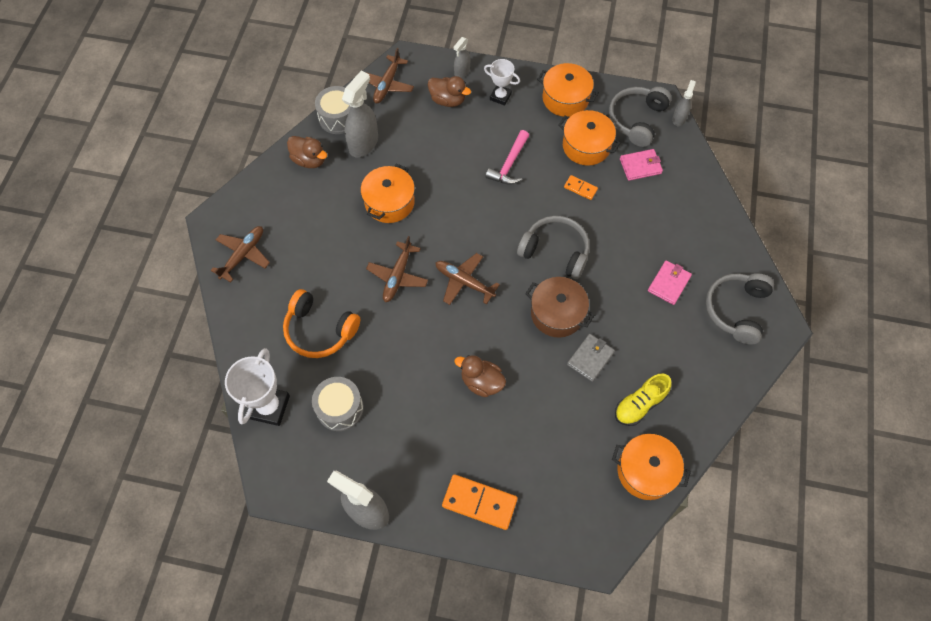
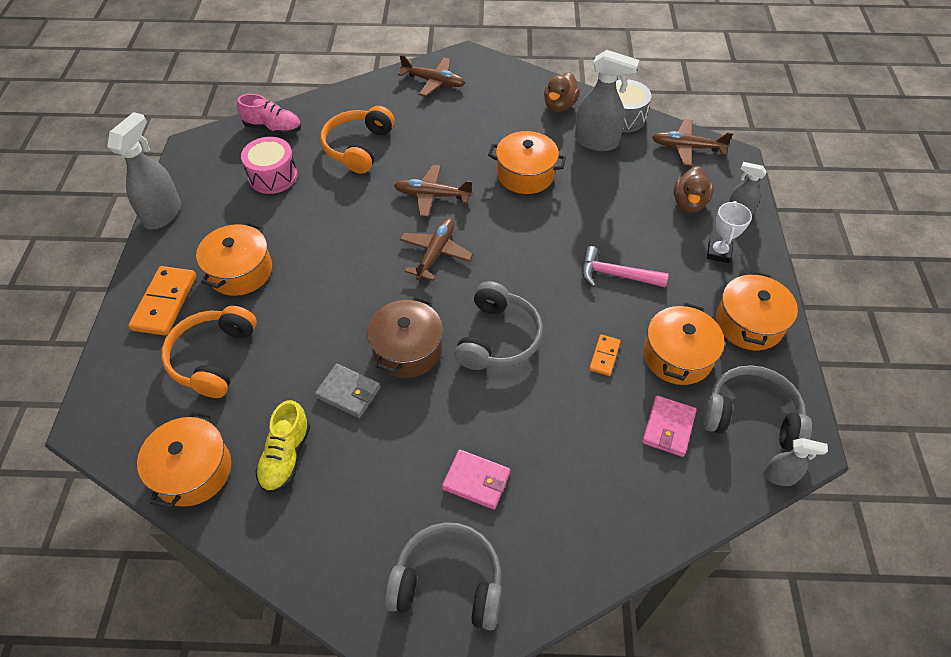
camera: 80 degrees right, 10 degrees down
(269, 407) = (273, 128): white trophy -> pink shoe
(340, 408) = (273, 176): grey drum -> pink drum
(455, 438) = (240, 271): none -> orange pot
(481, 382) = (308, 286): brown duck -> none
(544, 459) = (213, 358): none -> orange headphones
(639, 404) = (286, 456): yellow shoe -> yellow shoe turned 120 degrees counterclockwise
(640, 166) = (668, 427): pink wallet -> pink wallet turned 45 degrees clockwise

